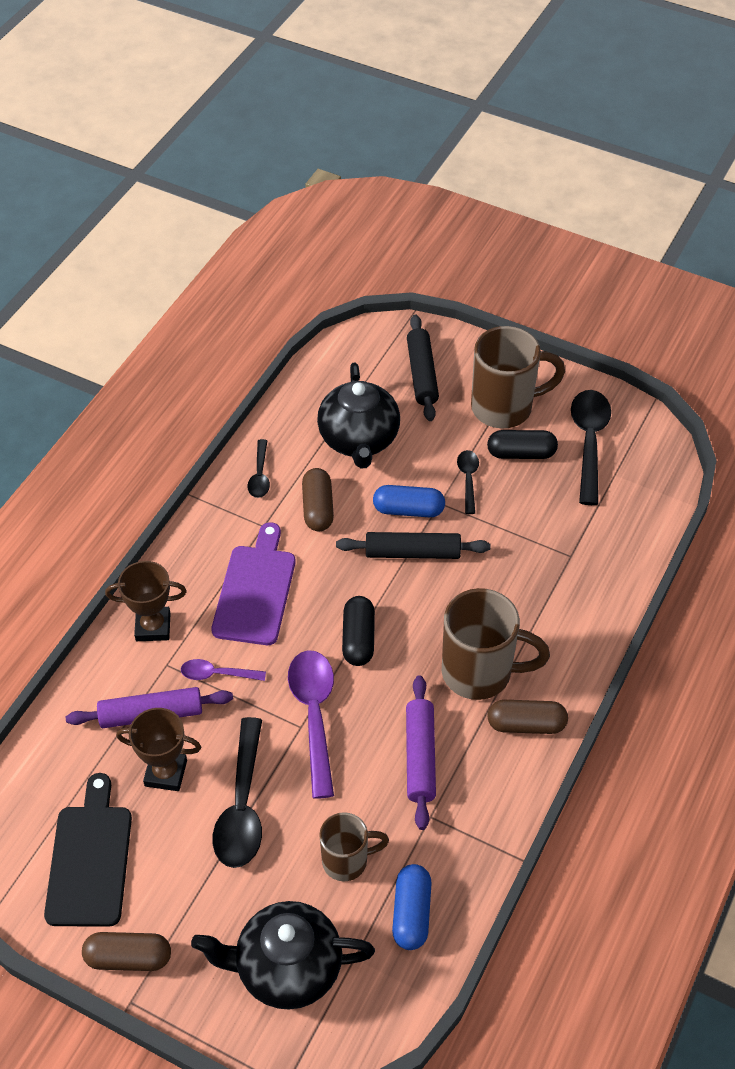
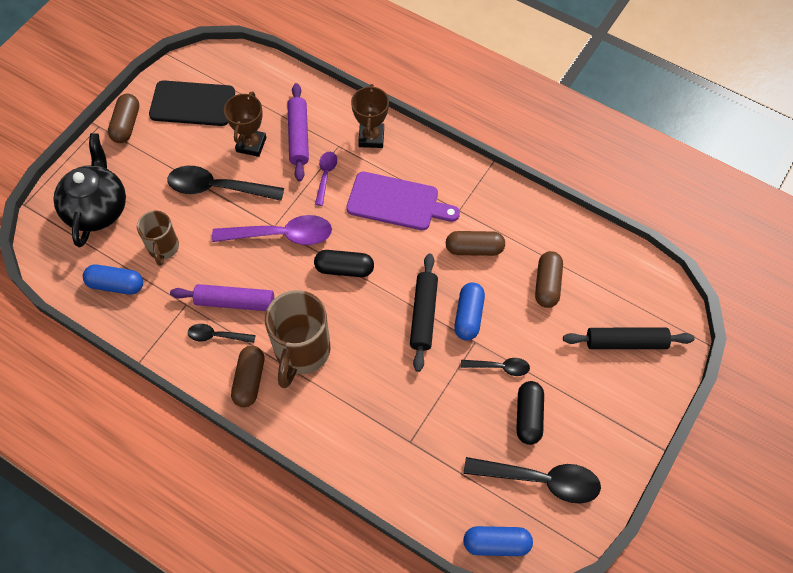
camera: 95 degrees right, 10 degrees up
(260, 475) = (510, 209): black spoon -> black spoon (216, 336)
(359, 440) = (547, 284): black teapot -> brown capsule
(504, 407) = (585, 409): brown mug -> none
(663, 476) = (496, 544): none -> blue capsule

